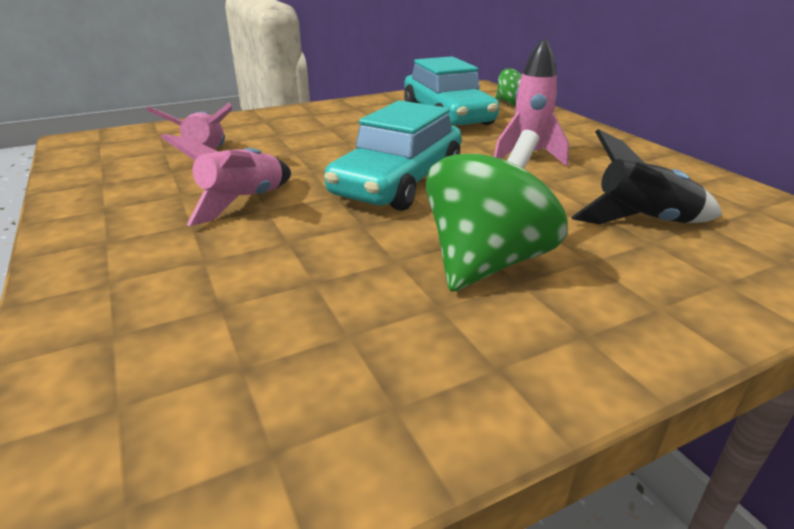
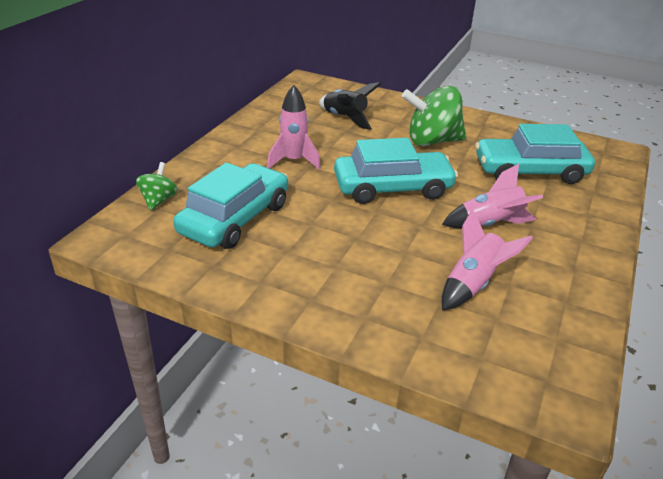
camera: 130 degrees left, 5 degrees up
(269, 305) = (530, 171): none -> turquoise car

